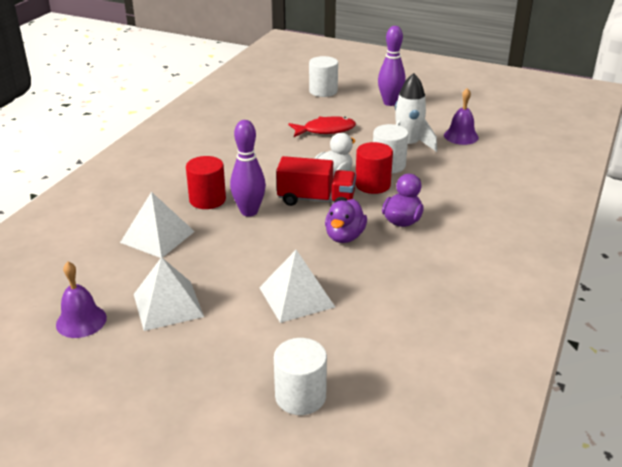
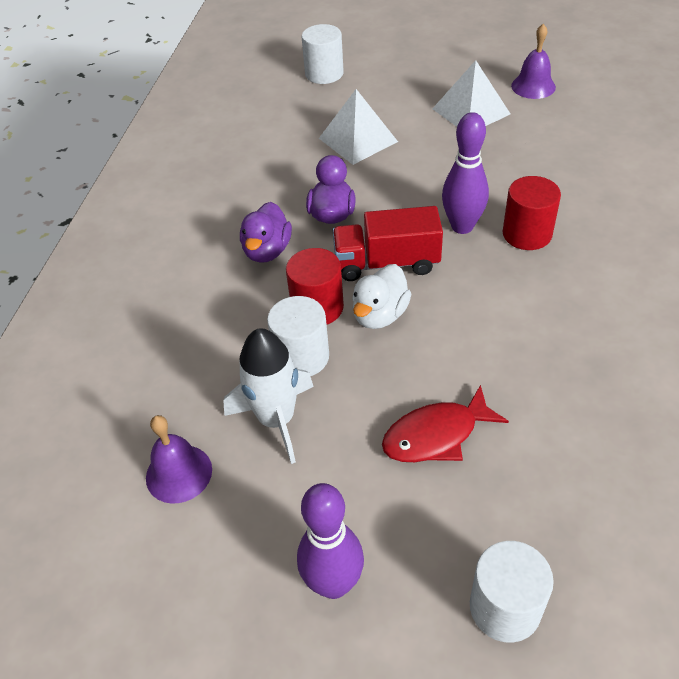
camera: 170 degrees right, 15 degrees up
(157, 236) = (542, 172): white pyramid -> none

